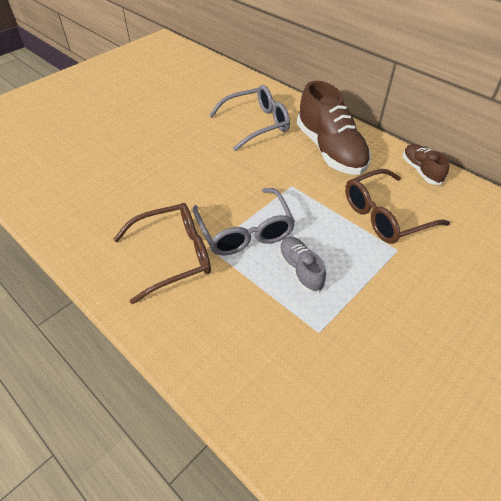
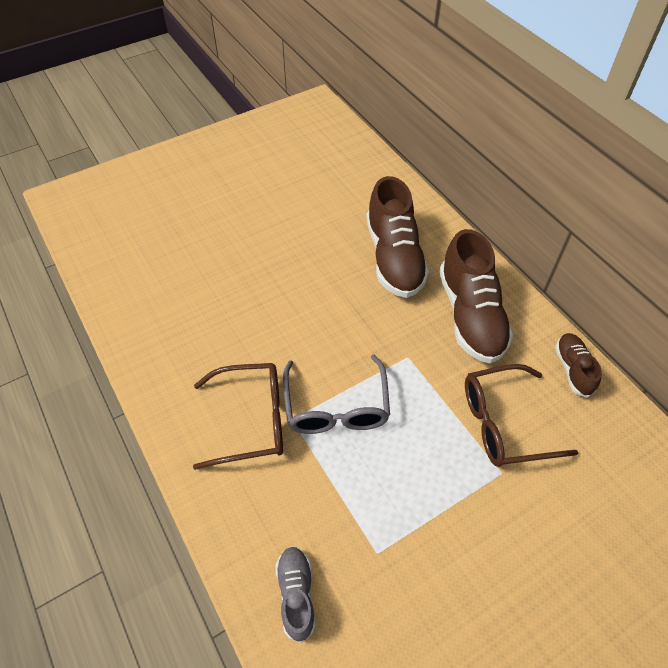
camera: 15 degrees right, 5 degrees up
(256, 124) = (394, 258): grey glasses -> brown shoe
(300, 270) = (381, 471): grey shoe -> grey shoe (296, 595)

